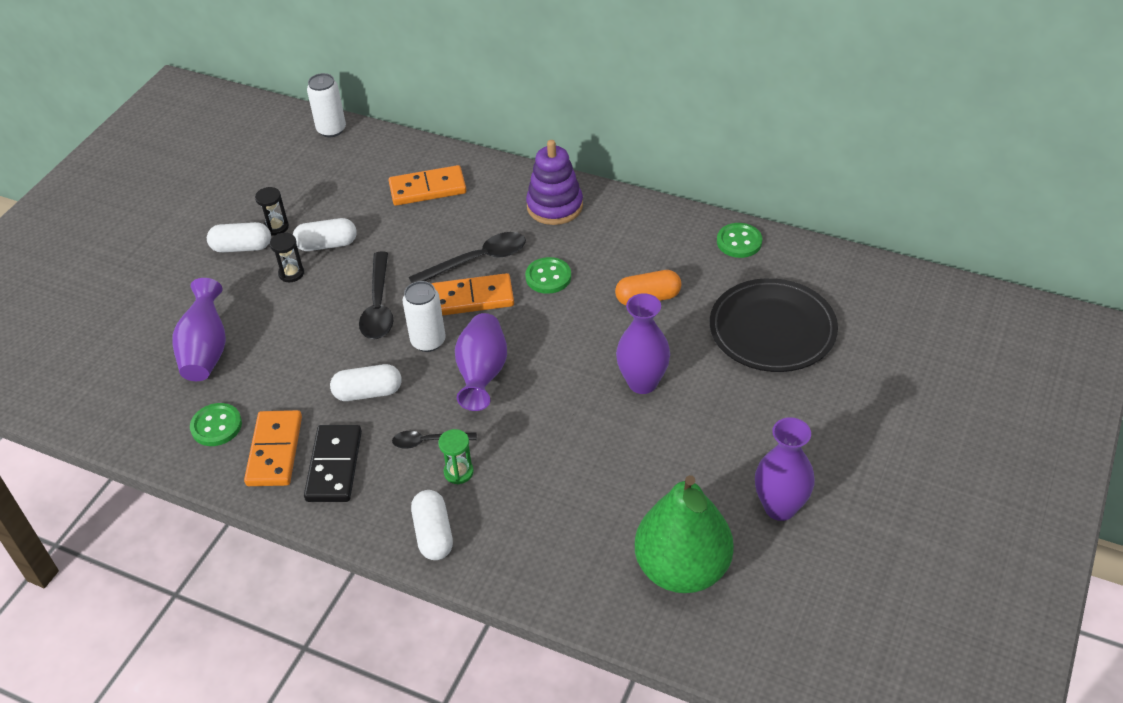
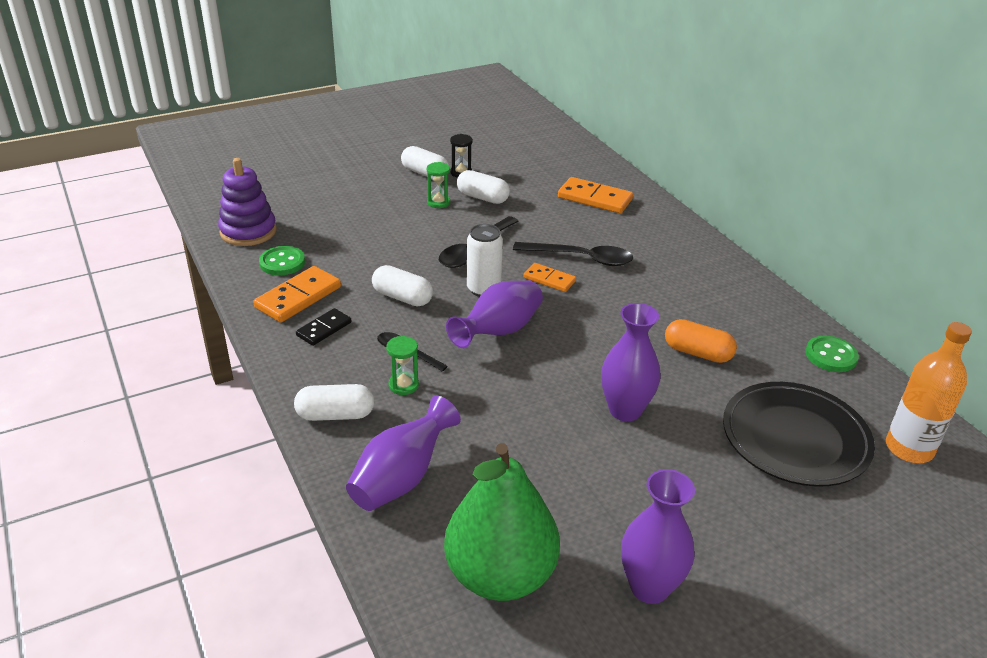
camera: 35 degrees right, 10 degrees down
(206, 350) = (331, 217): purple vase -> purple vase (401, 478)
(291, 273) = (438, 202): black hourglass -> green hourglass
(331, 130) = (565, 137): white can -> none
(334, 466) = (324, 329): black domino -> black domino, size x0.61
(433, 534) = (335, 415): white capsule -> white capsule turned 60 degrees clockwise
(472, 298) = (549, 279): orange domino -> orange domino, size x0.61
(548, 277) = (626, 296): green button -> none
(554, 206) = (684, 254): purple stacking toy -> purple stacking toy (248, 231)
(846, 290) = (909, 448): none -> orange bottle

